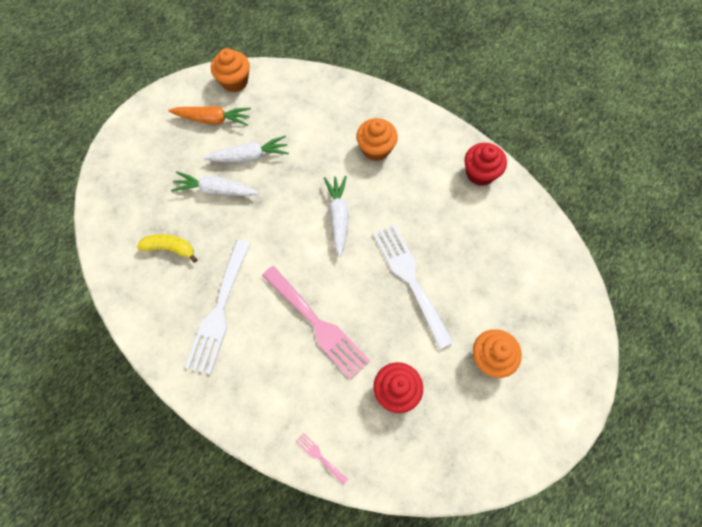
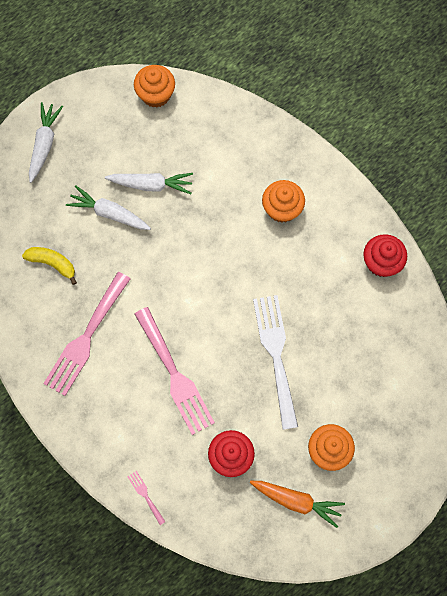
camera: 15 degrees right, 5 degrees up
(213, 119) = (124, 134): orange carrot -> orange carrot (296, 501)
(219, 311) = (86, 338): white fork -> pink fork
(338, 217) = (224, 273): white carrot -> white carrot (44, 144)

